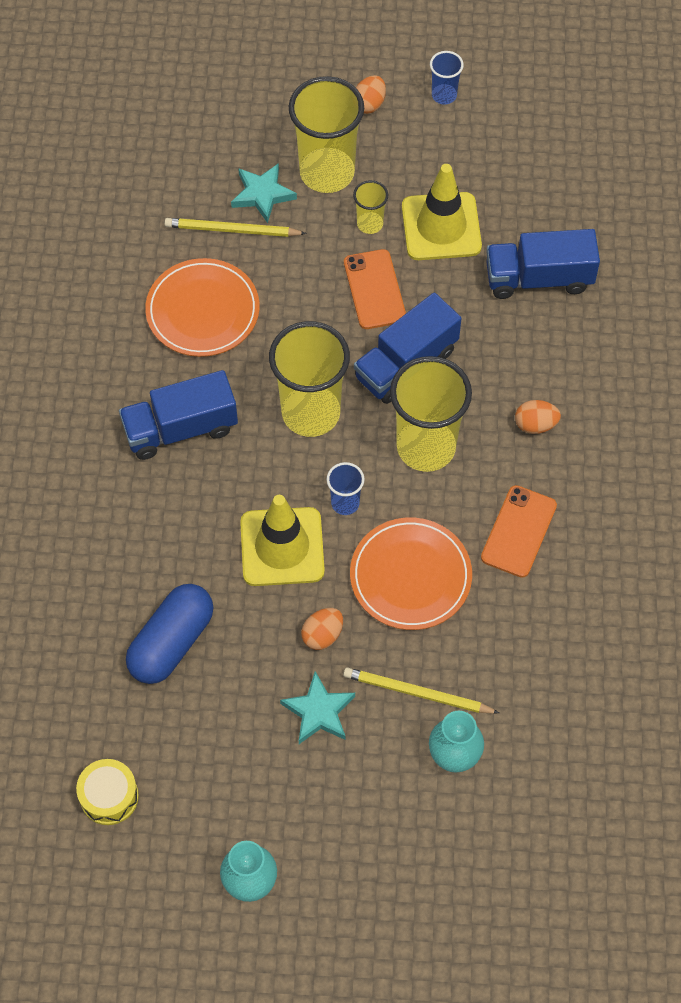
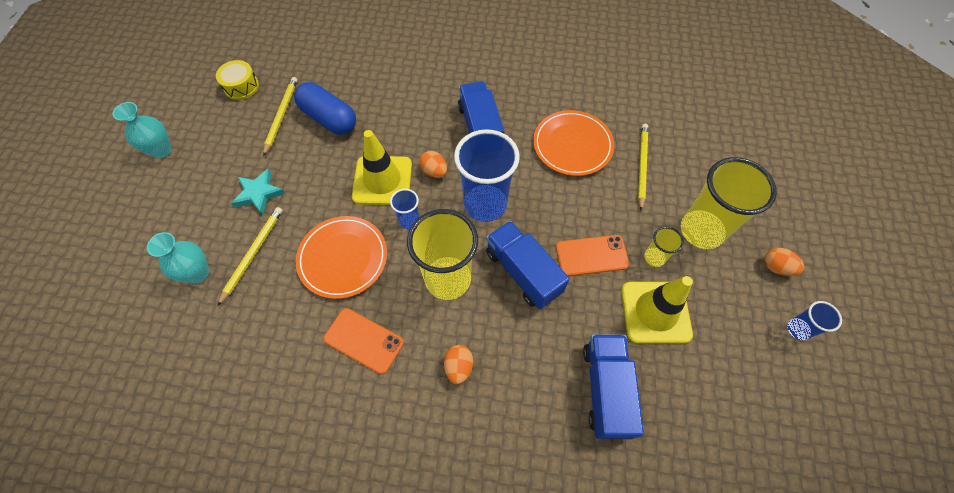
camera: 95 degrees right, 0 degrees up
(169, 716) = (281, 115): none -> yellow pencil
(262, 194) = (675, 186): turquoise star -> none
(311, 413) = (485, 205): yellow cup -> blue cup
(322, 635) = (312, 199): orange egg -> orange egg (434, 171)

